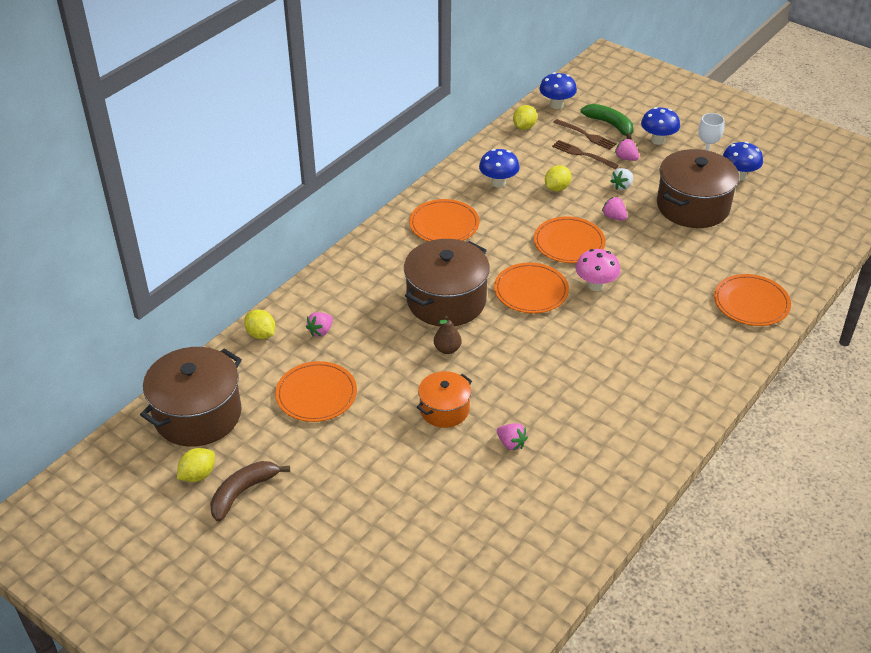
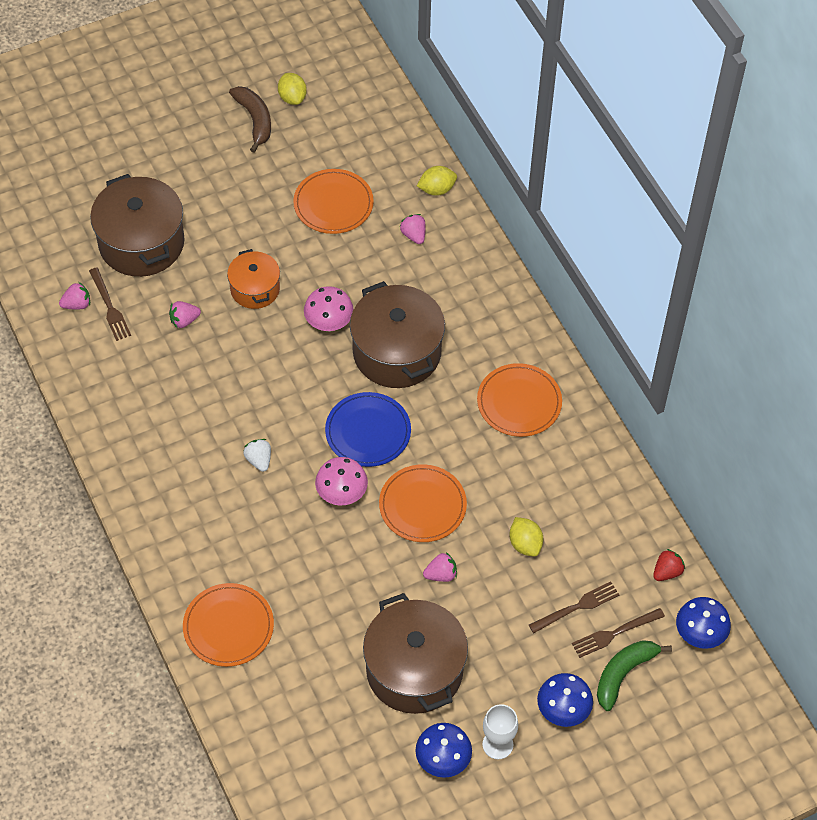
camera: 115 degrees right, 15 degrees up
(198, 415) = (361, 116): brown pot -> brown pot (141, 243)
(447, 349) = (329, 324): brown pear -> pink mushroom
(498, 183) = (566, 489): blue mushroom -> none
(524, 127) = (667, 572): yellow lemon -> red strawberry
(531, 291) = (368, 432): orange plate -> blue plate
(535, 504) = (110, 307): none -> brown fork
(610, 125) = (623, 674): green banana -> green banana turned 150 degrees clockwise
(622, 186) = (492, 615): white strawberry -> white strawberry (259, 460)
(626, 158) = (544, 651): pink strawberry -> pink strawberry (77, 304)

